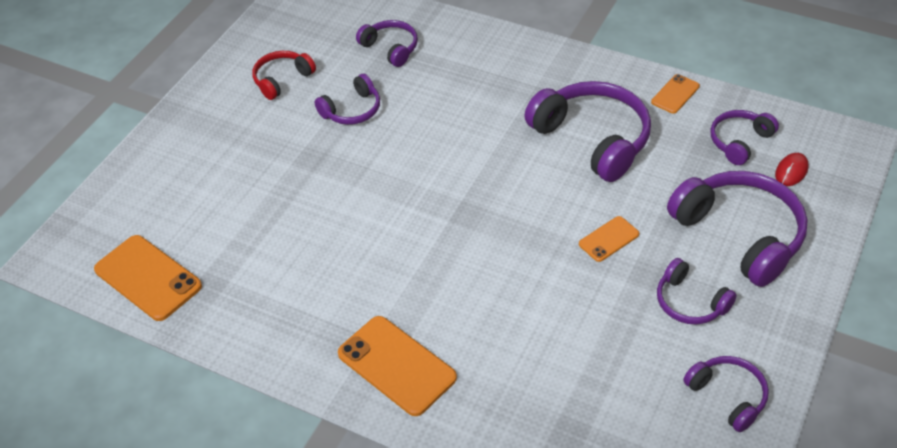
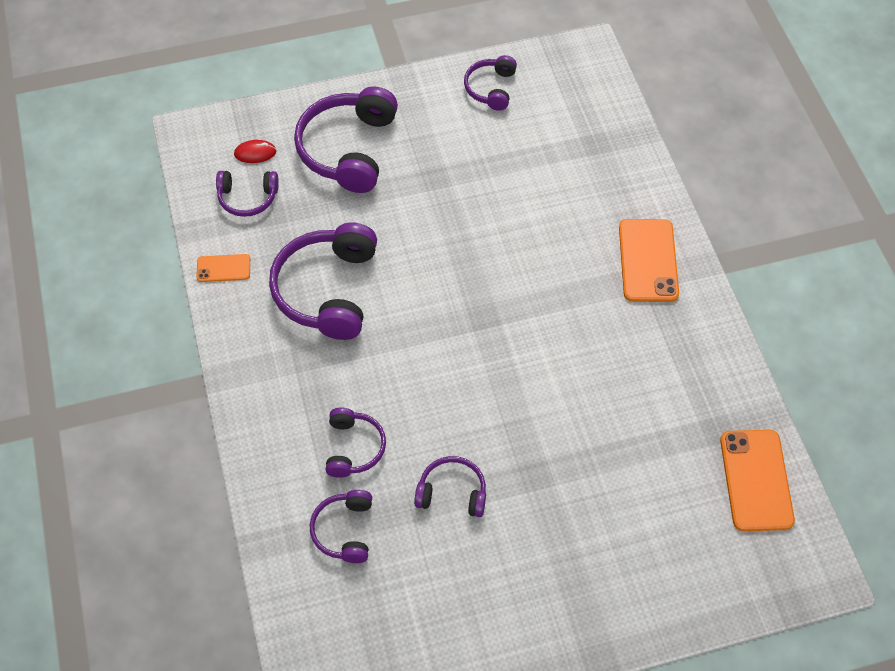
camera: 135 degrees left, 10 degrees up
(282, 79) = (469, 590): red headphones -> none
(609, 239) = (423, 217): orange phone -> none
(690, 302) = (436, 143): purple headphones -> purple headphones (353, 448)

